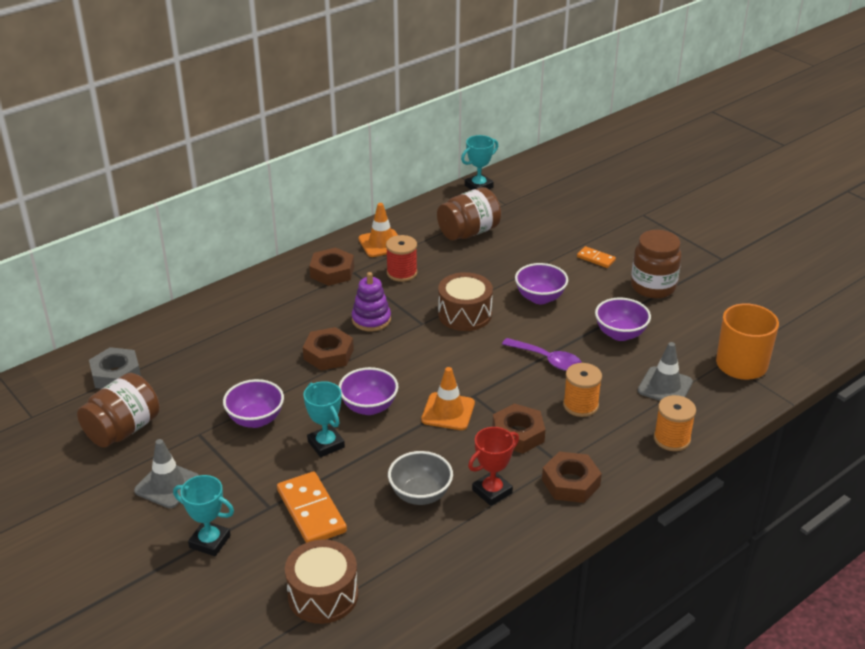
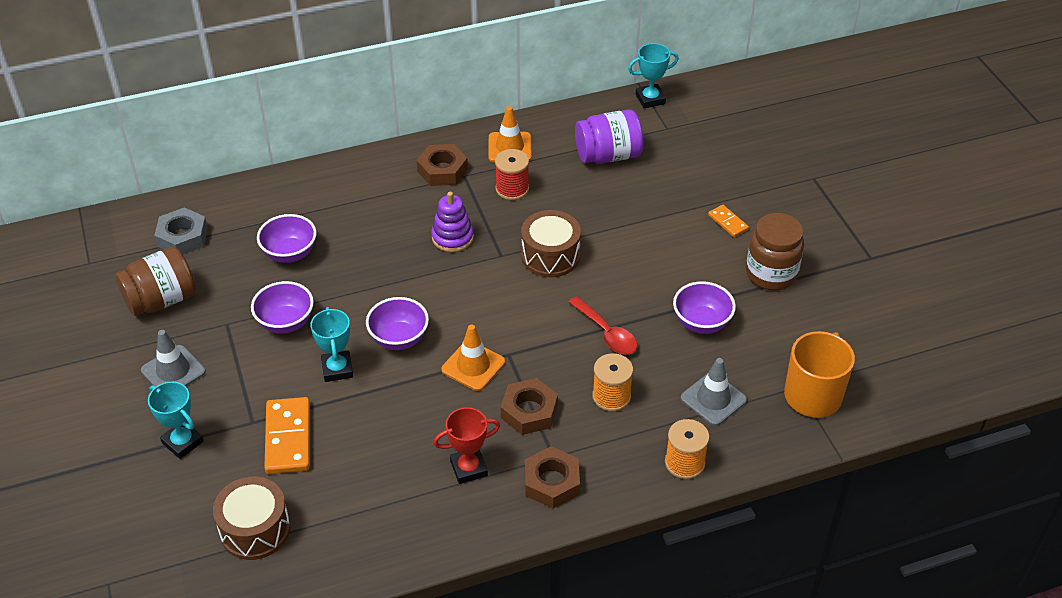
camera: 20 degrees right, 10 degrees up
(328, 354) = (390, 267): brown nut -> none
(420, 494) = (398, 451): grey bowl -> none
(469, 232) = (608, 155): brown jar -> purple jar
(540, 298) = (640, 256): purple bowl -> purple bowl (290, 253)
(547, 360) = (606, 333): purple spoon -> red spoon

